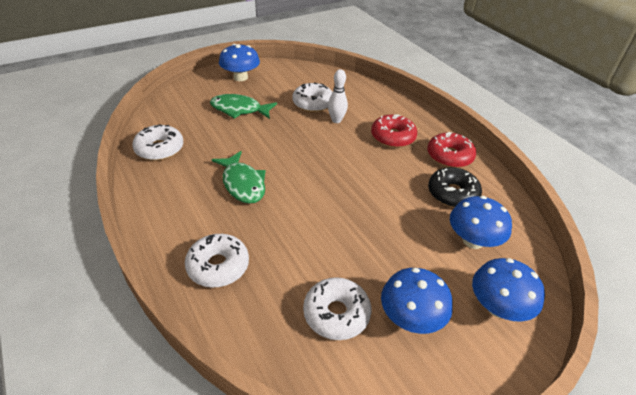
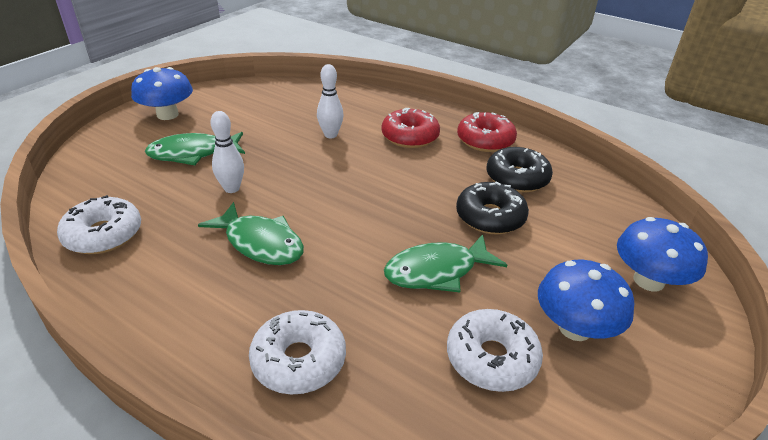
camera: 25 degrees left, 5 degrees down
(248, 141) = (232, 188): none -> white bowling pin
(313, 103) = (288, 123): white donut -> none
(342, 242) = (437, 271): none -> green fish
(408, 216) = (490, 217): none -> black donut
(473, 240) = (573, 220): blue mushroom -> none

